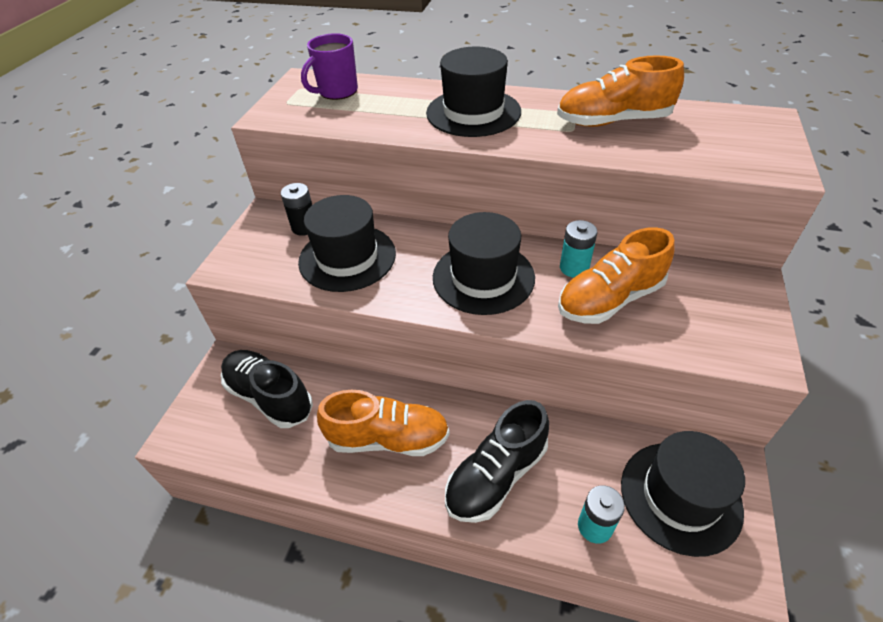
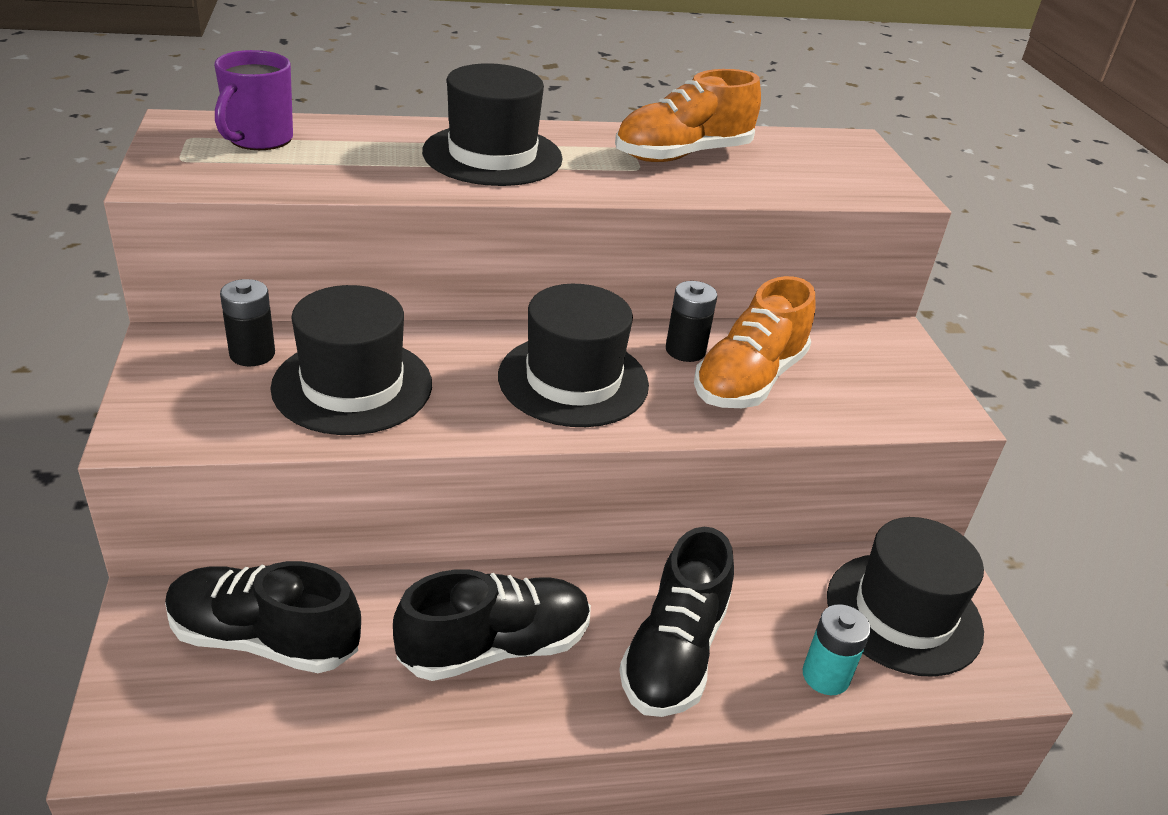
camera: 30 degrees left, 10 degrees down
(388, 438) = (495, 647): orange shoe -> black shoe
(574, 268) = (685, 350): turquoise battery -> black battery

